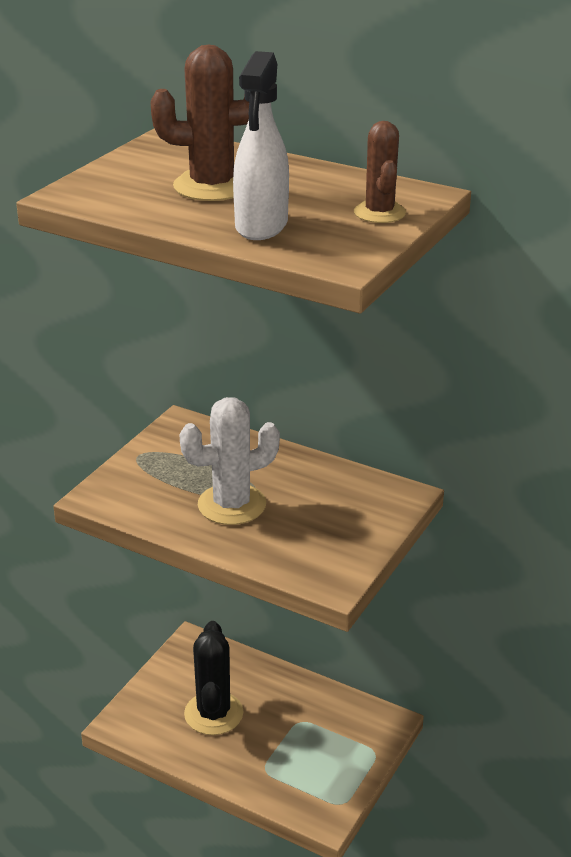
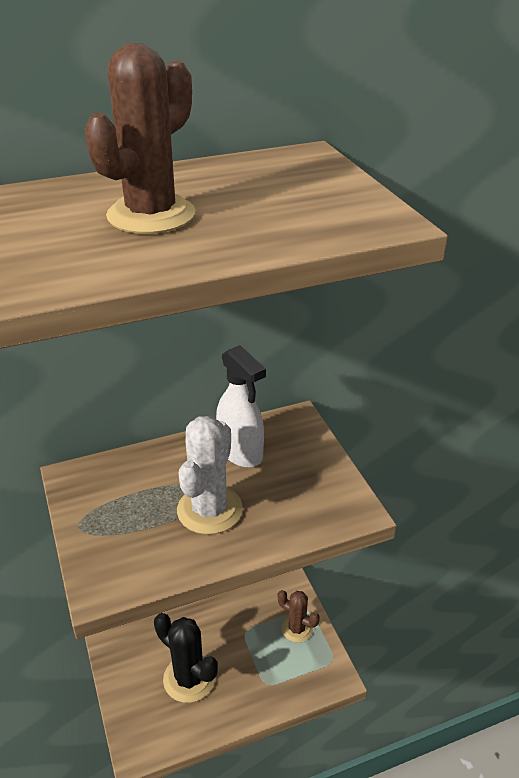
camera: 50 degrees left, 5 degrees up
(261, 226) = (271, 226): white spray bottle -> white spray bottle (240, 452)
(379, 213) = (318, 178): brown cactus -> brown cactus (297, 629)

